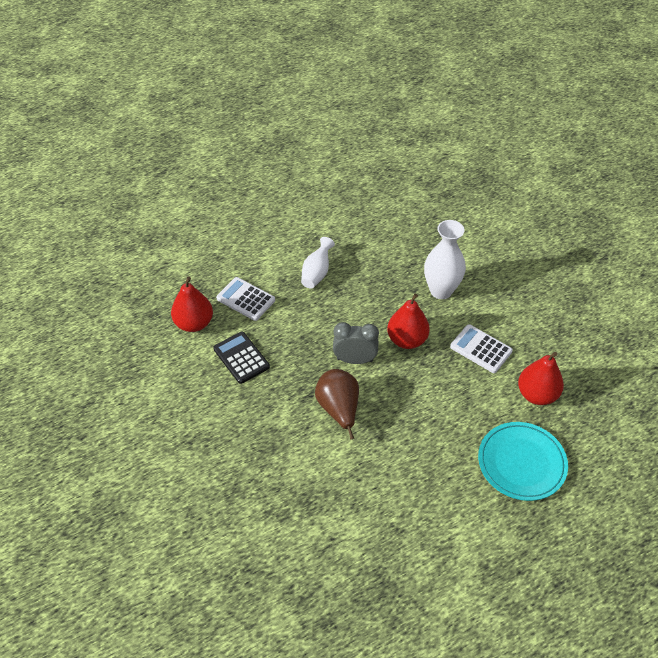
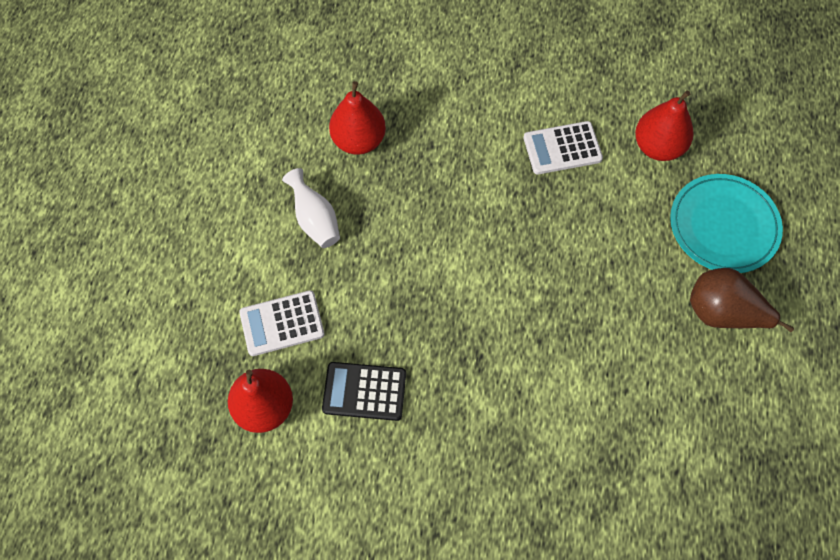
camera: 50 degrees left, 15 degrees up
(339, 409) = (523, 342): brown pear -> brown pear (723, 313)
(355, 360) = (471, 276): grey clock -> none
(407, 340) = (490, 205): red pear -> red pear (359, 140)
(441, 290) = (455, 121): white vase -> none

